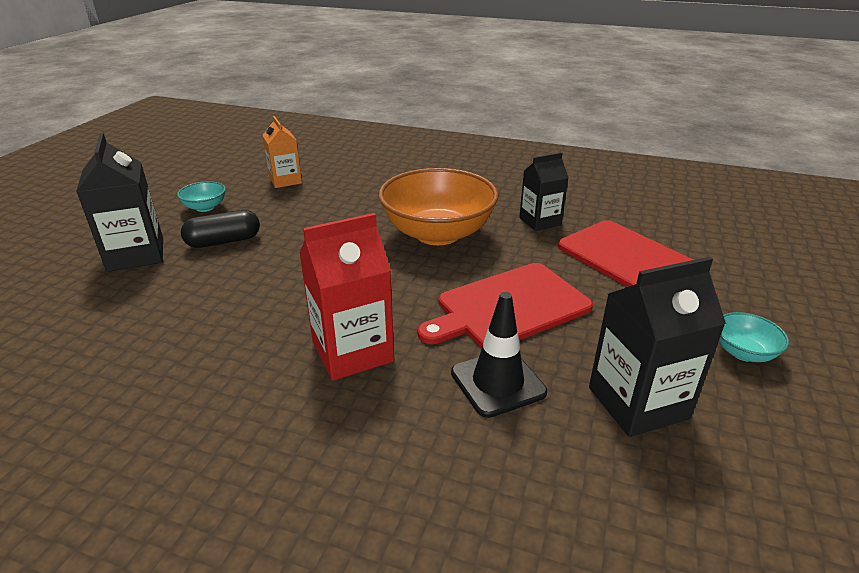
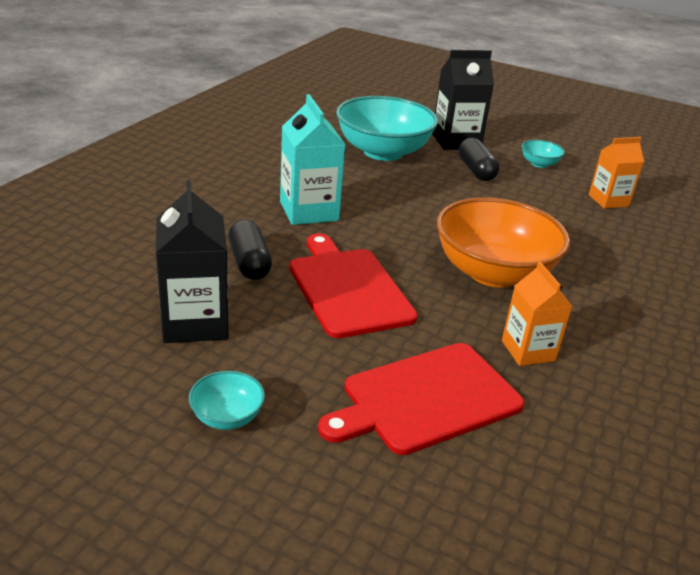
camera: 95 degrees right, 0 degrees up
(165, 307) = (383, 152): none -> turquoise bowl
(352, 352) = (309, 211): red carton -> turquoise carton
(498, 382) = (249, 263): black traffic cone -> black capsule
(540, 221) = (528, 351): black carton -> orange carton

